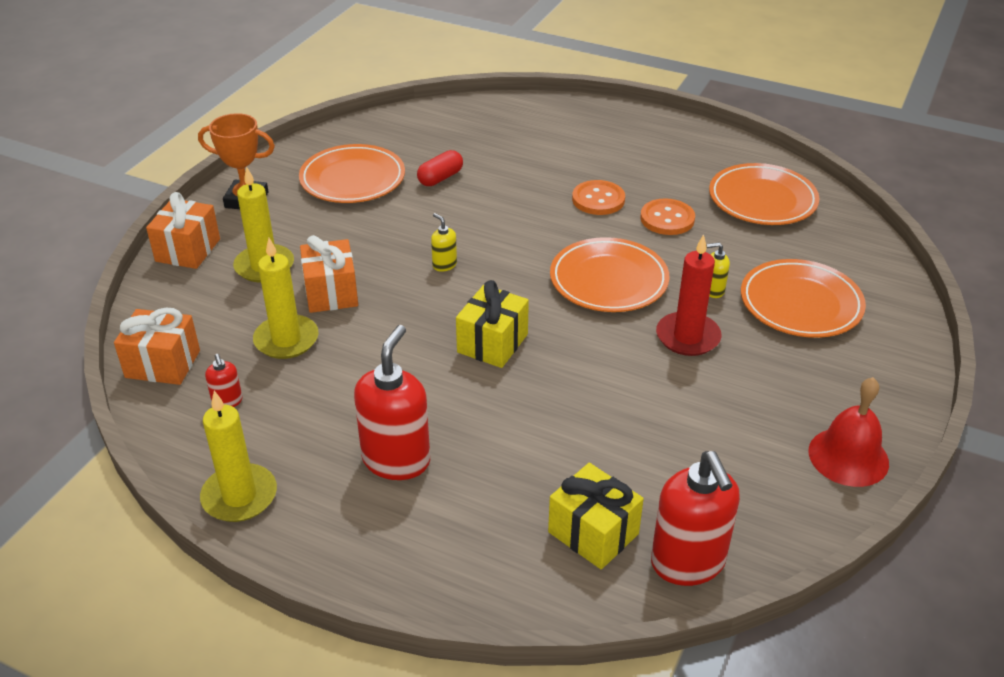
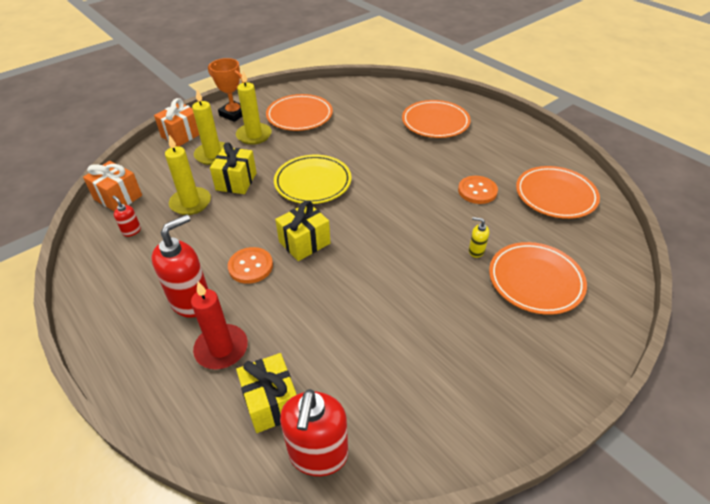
camera: 25 degrees right, 5 degrees up
(227, 402) = (131, 231): red soap dispenser -> red soap dispenser turned 135 degrees clockwise
(239, 496) = (92, 292): yellow candle -> yellow candle (254, 135)
(331, 293) = (236, 181): orange gift -> yellow gift
(440, 178) = (350, 127): red capsule -> none
(444, 265) = (313, 182): yellow soap dispenser -> yellow plate
(598, 199) = (439, 166): orange button -> orange button (250, 266)
(608, 280) = (408, 222): orange plate -> orange plate (435, 122)
(688, 337) = (435, 279): red candle -> red candle (221, 349)
(848, 456) = (495, 416): red bell -> none

